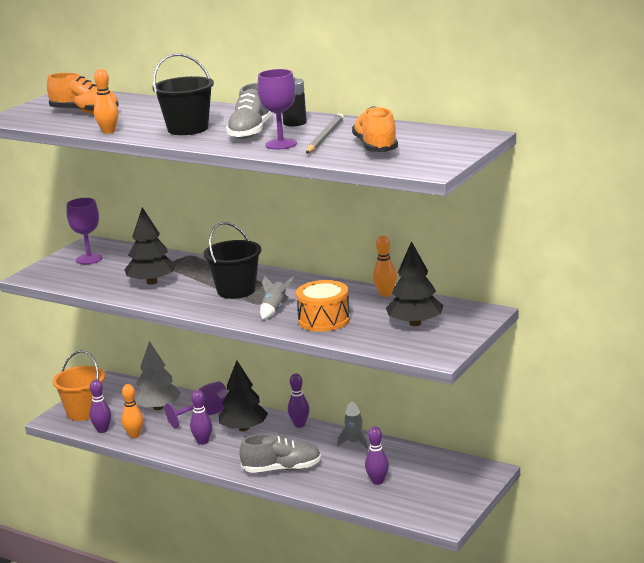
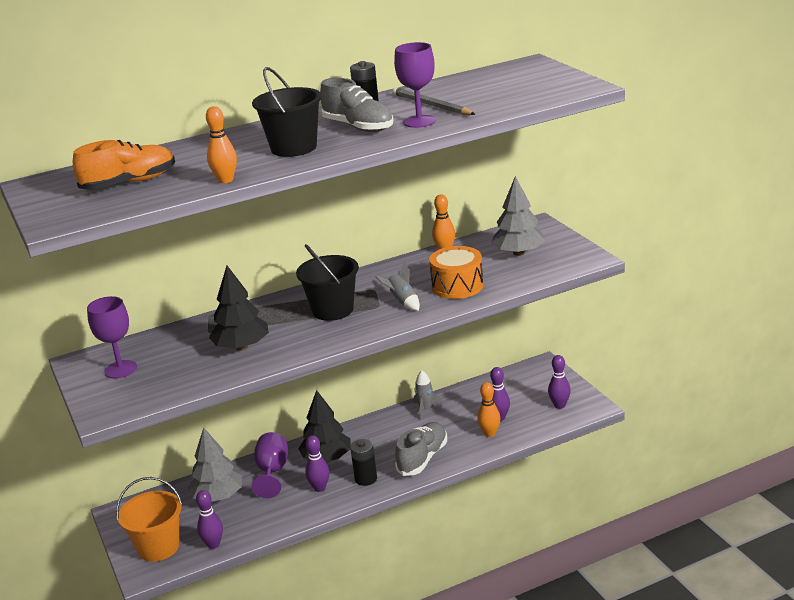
camera: 55 degrees left, 5 degrees up
(134, 435) = (252, 526): orange bowling pin -> orange bowling pin (489, 433)
(231, 456) = (366, 479): none -> black battery
(299, 425) = (360, 427): purple bowling pin -> purple bowling pin (559, 405)
(375, 147) = (494, 94): orange shoe -> none
(415, 323) = (519, 253): black tree -> grey tree

